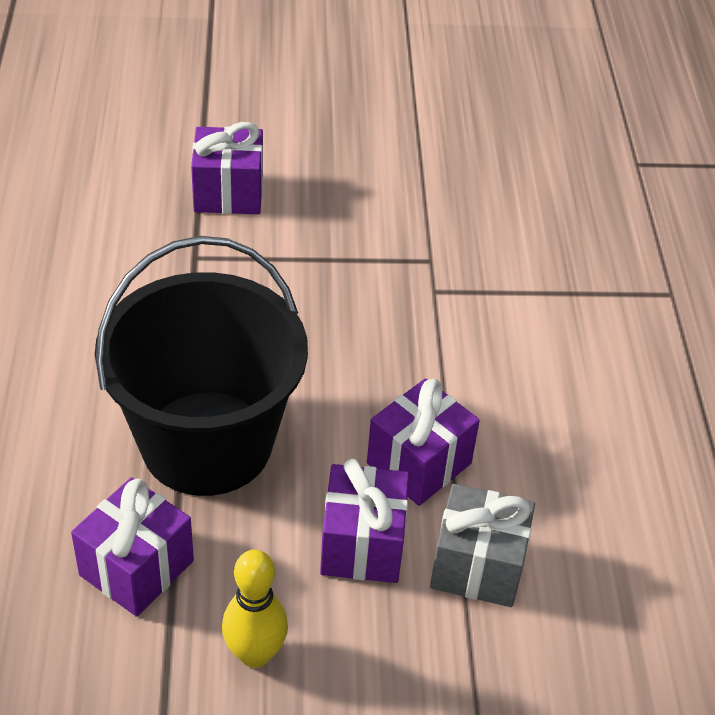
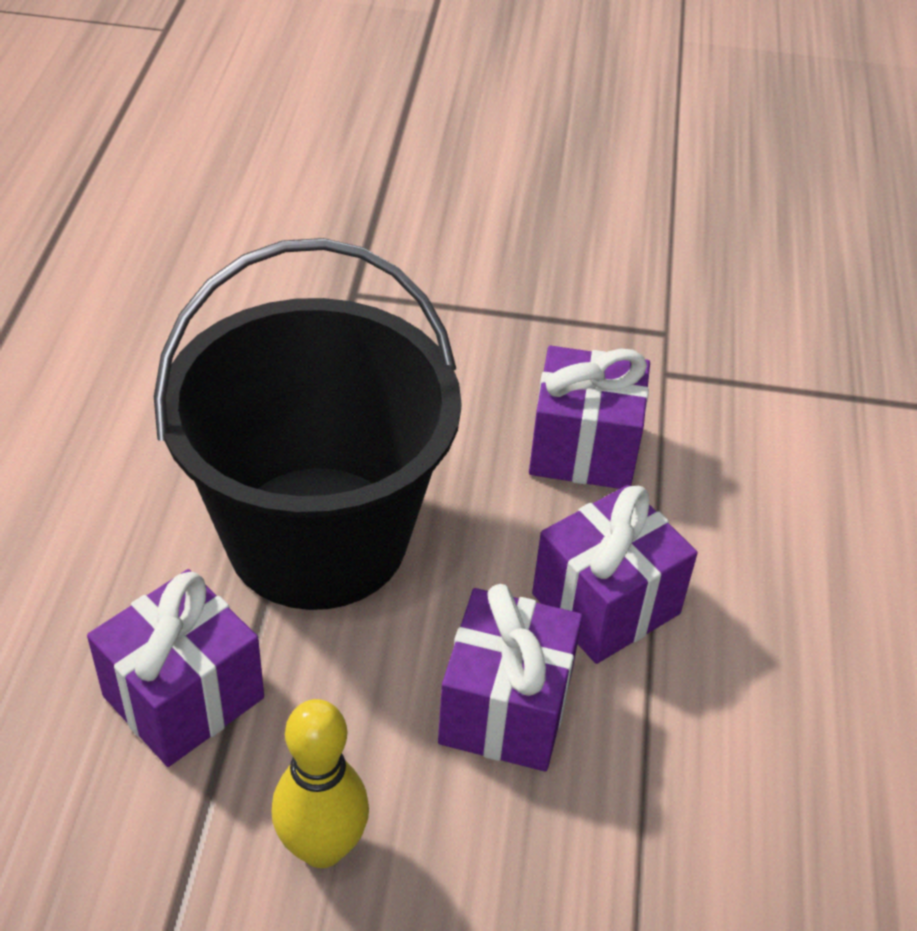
camera: 10 degrees right, 0 degrees up
(228, 193) = (413, 220): purple gift -> purple gift (583, 449)
(477, 566) = (667, 764): grey gift -> none

